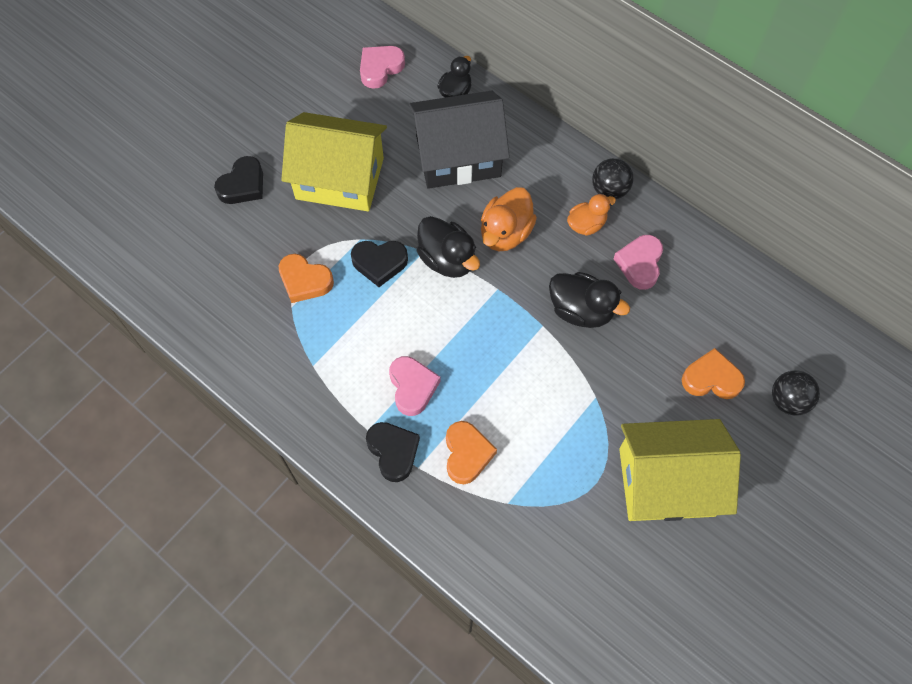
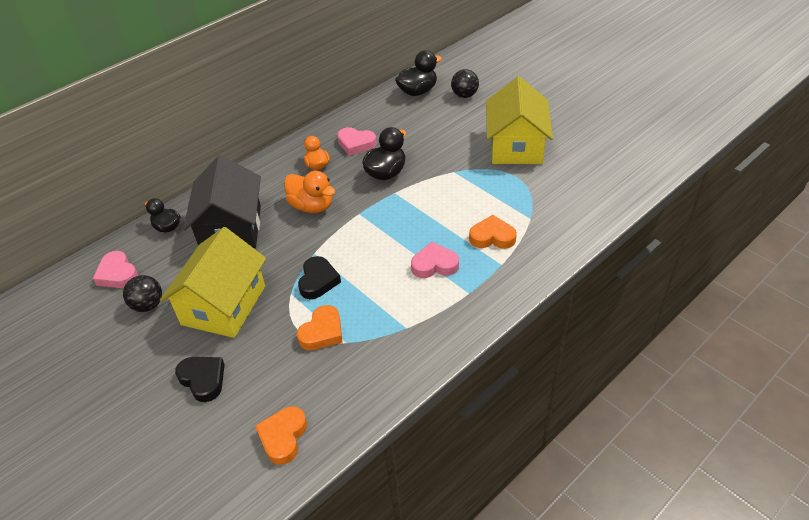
camera: 80 degrees left, 20 degrees down
(393, 452) = (488, 278): black heart -> none
(447, 259) = (326, 239): black duck -> black duck (418, 91)
(609, 190) = (292, 152): black ball -> black ball (148, 305)
(711, 378) = (446, 122): orange heart -> orange heart (283, 437)

